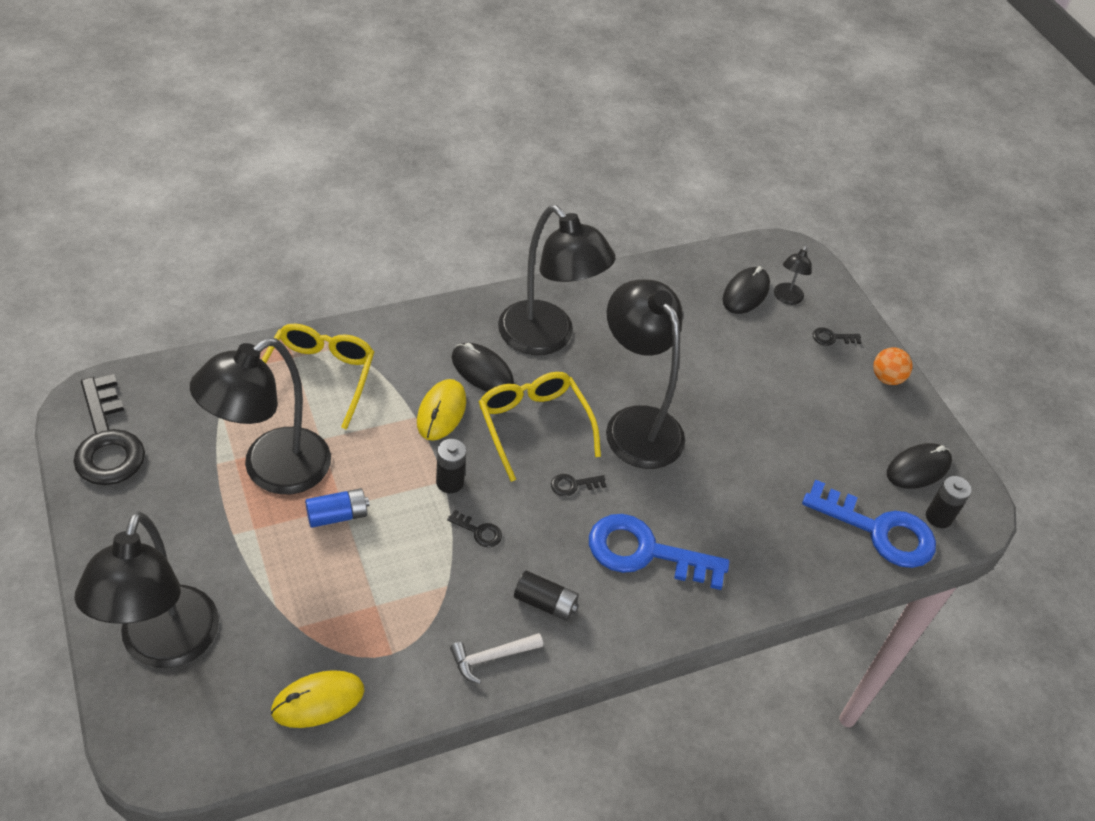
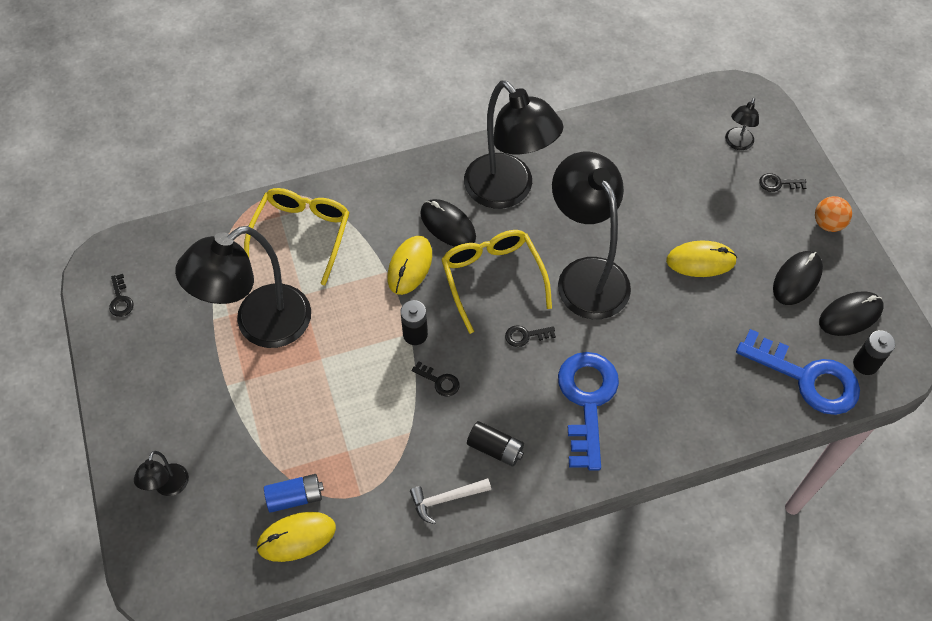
camera: 10 degrees right, 10 degrees up
(107, 441) = (120, 300): black key -> black key, size x0.41
(164, 646) = (169, 487): black lamp -> black lamp, size x0.43
(337, 515) = (316, 367): blue battery -> blue battery (295, 497)
(644, 552) = (587, 400): blue key -> blue key turned 75 degrees clockwise
(745, 293) = (698, 139): black mouse -> black mouse (797, 279)
(757, 412) = (700, 261): none -> yellow mouse

